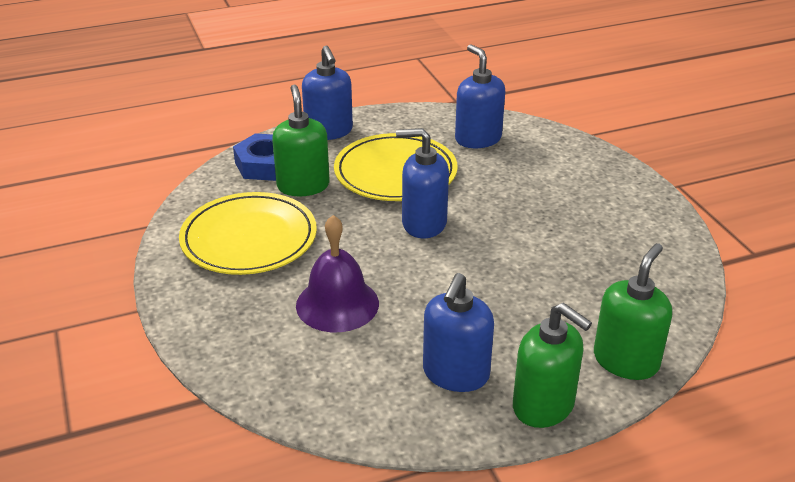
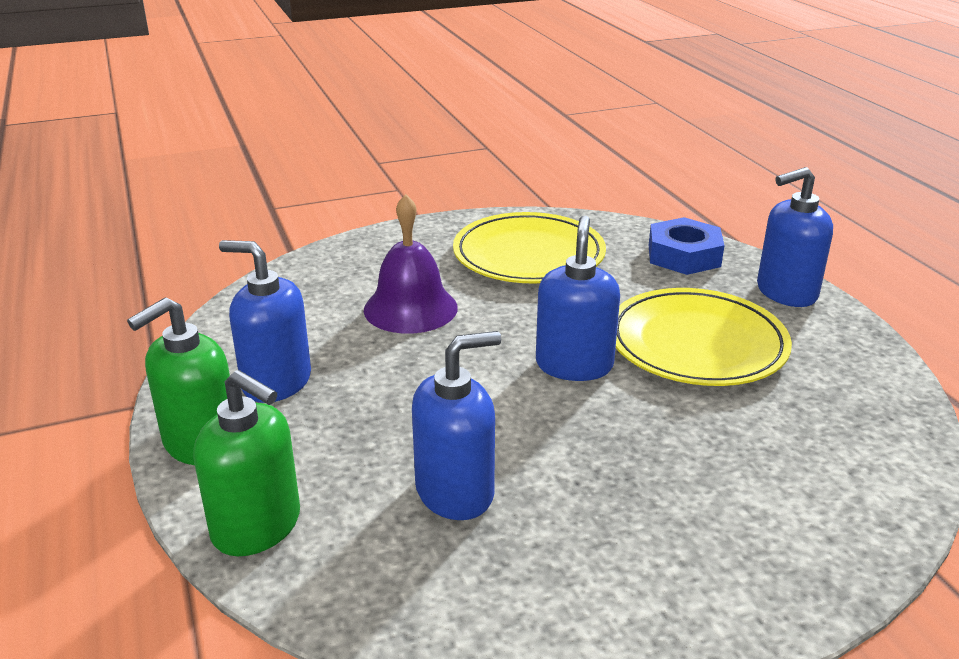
camera: 90 degrees right, 5 degrees down
(303, 186) = (643, 280): green soap dispenser -> none
(478, 139) = (832, 421): blue soap dispenser -> blue soap dispenser (455, 492)

